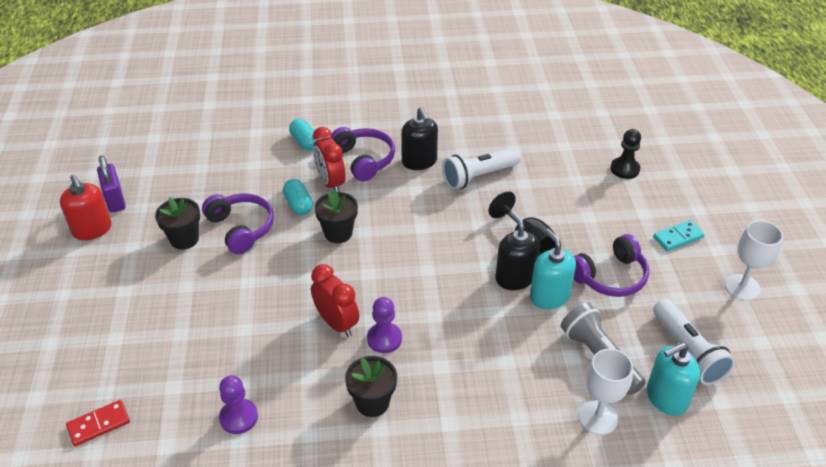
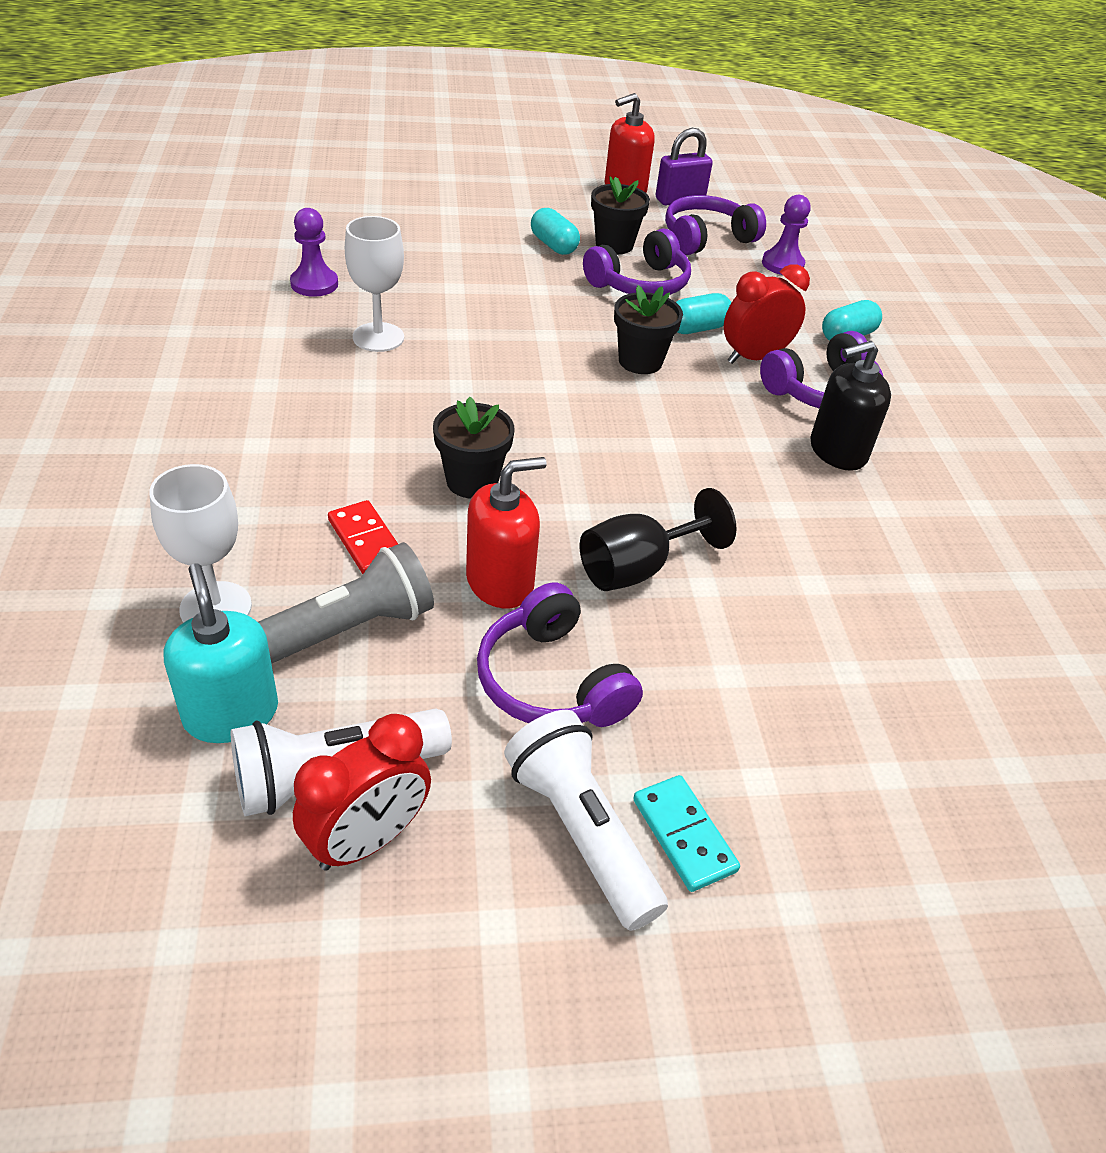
camera: 85 degrees right, 0 degrees up
(99, 424) = (329, 206): red domino -> red domino (366, 541)
(178, 191) = (706, 238): none -> purple headphones
(183, 273) = (553, 245): none -> turquoise capsule
(337, 323) = (456, 355): red clock -> red clock (367, 840)
(372, 402) = (310, 379): black flower pot -> black flower pot (472, 481)
(384, 339) = (422, 394): purple pawn -> purple pawn (782, 264)
(479, 176) = (816, 522): white flashlight -> white flashlight (580, 831)
(515, 278) = (546, 542): black soap dispenser -> none
(549, 296) = (500, 582): turquoise soap dispenser -> red soap dispenser
(624, 169) = (914, 771): black pawn -> none
(742, 287) = (517, 941): white goblet -> white goblet (378, 337)

